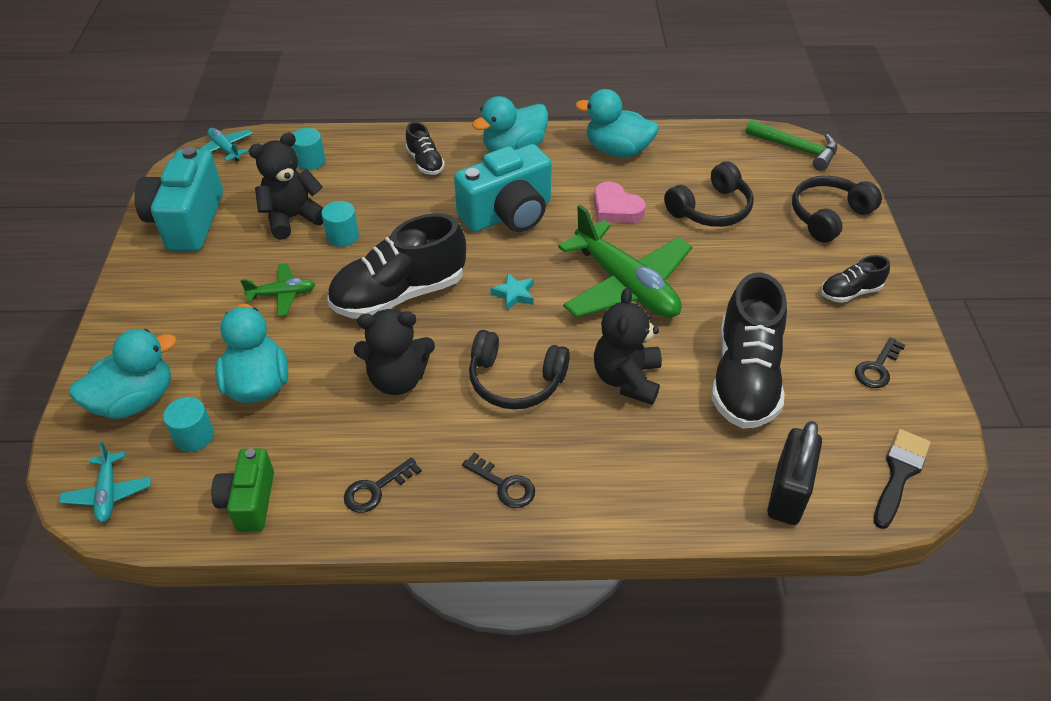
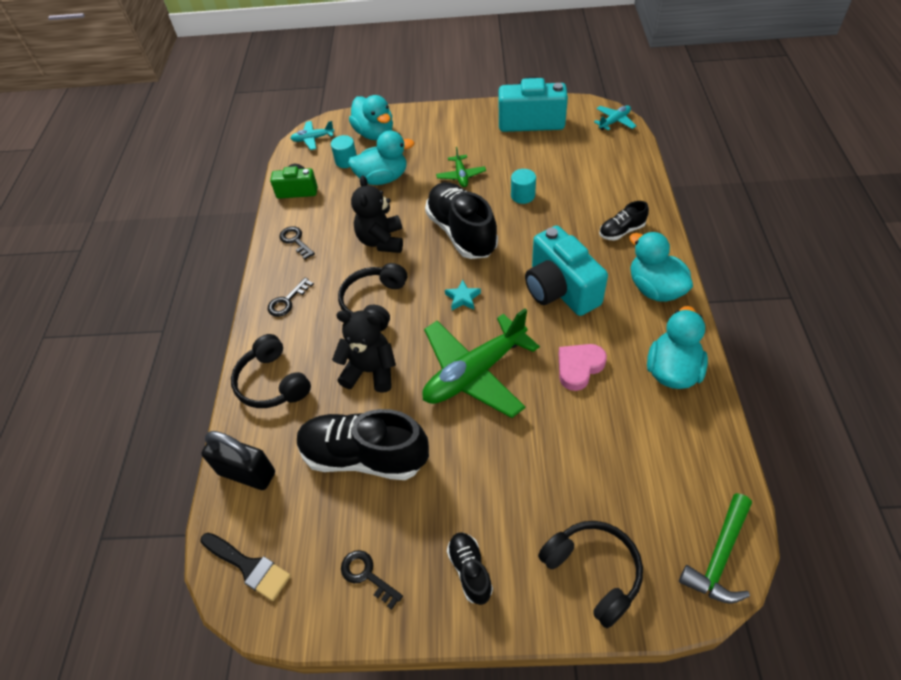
camera: 95 degrees right, 5 degrees up
(292, 218) = (540, 168): black teddy bear -> none
(310, 161) = (609, 166): turquoise cylinder -> none
(711, 209) = (589, 450): black headphones -> black headphones (272, 382)

